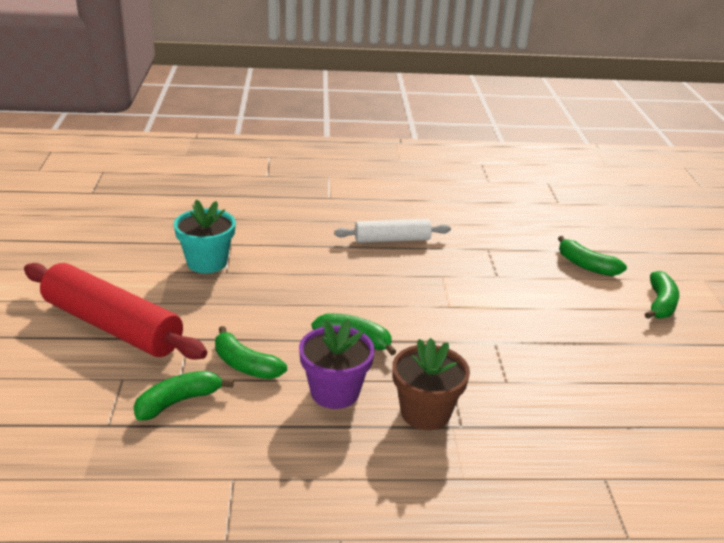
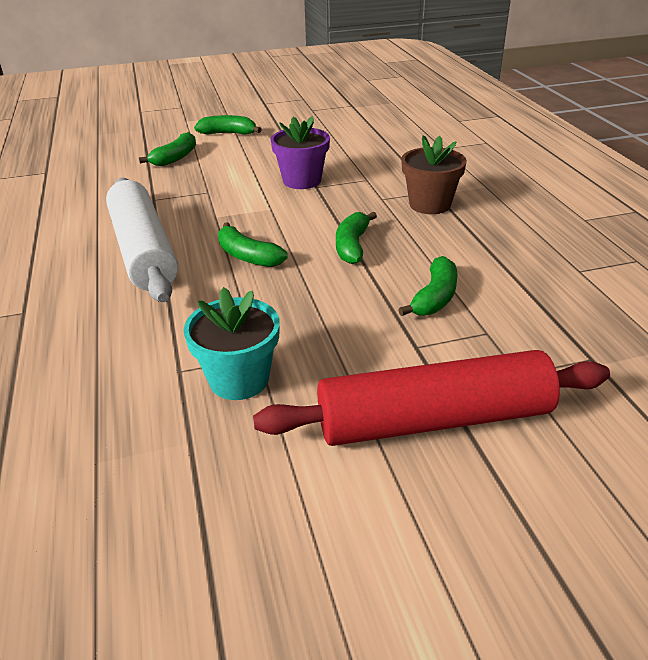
camera: 100 degrees left, 5 degrees up
(112, 326) = (433, 419): red rolling pin -> red rolling pin turned 60 degrees clockwise
(178, 401) = (520, 323): green banana -> green banana (247, 256)
(335, 392) = (436, 244): purple flower pot -> purple flower pot (302, 181)
(392, 240) = (144, 251): white rolling pin -> white rolling pin, size x1.73

